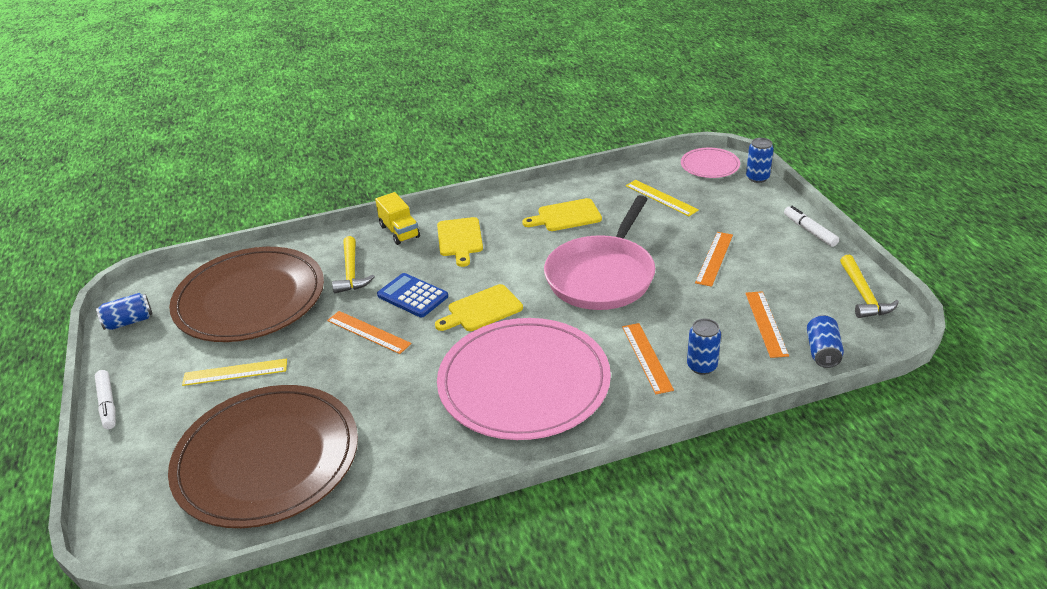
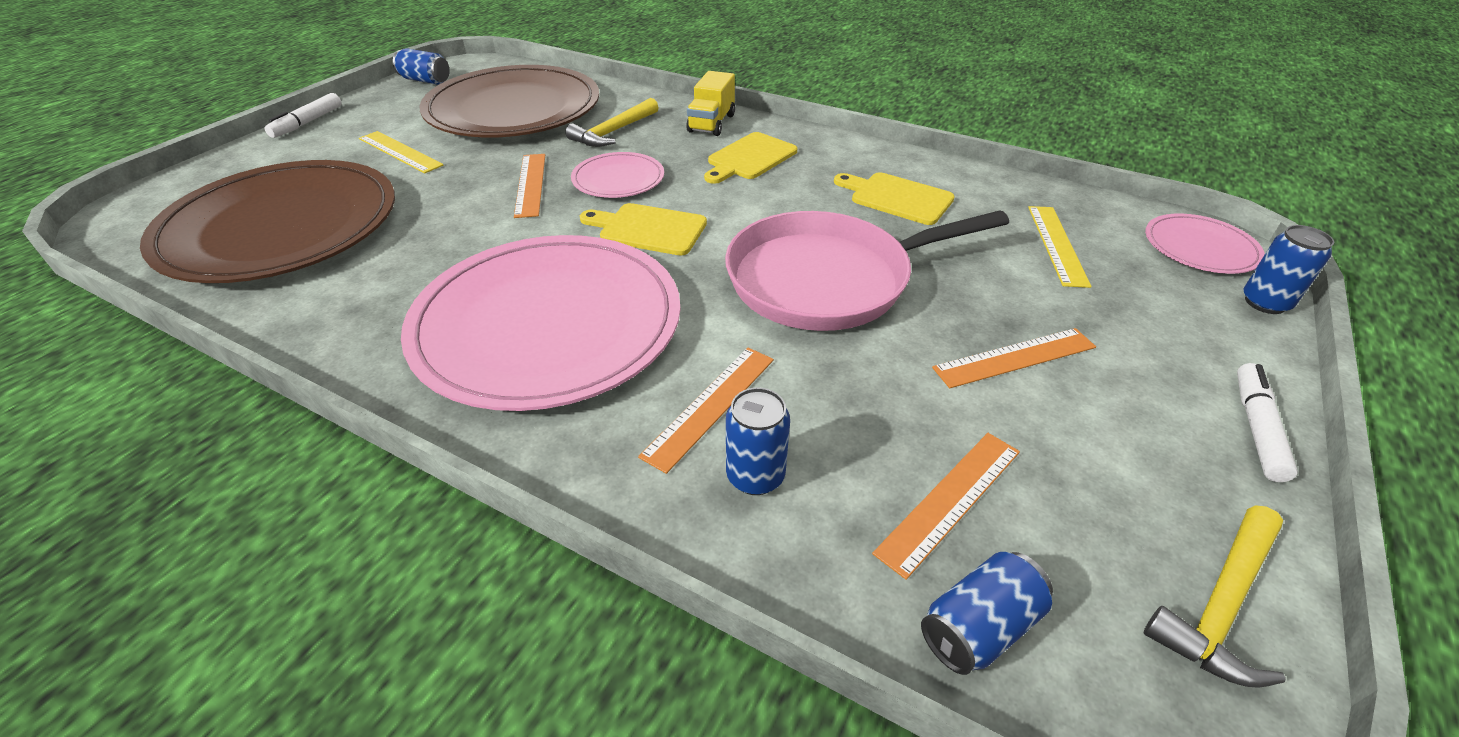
camera: 45 degrees right, 5 degrees up
(412, 296) = (618, 179): blue calculator -> pink plate

